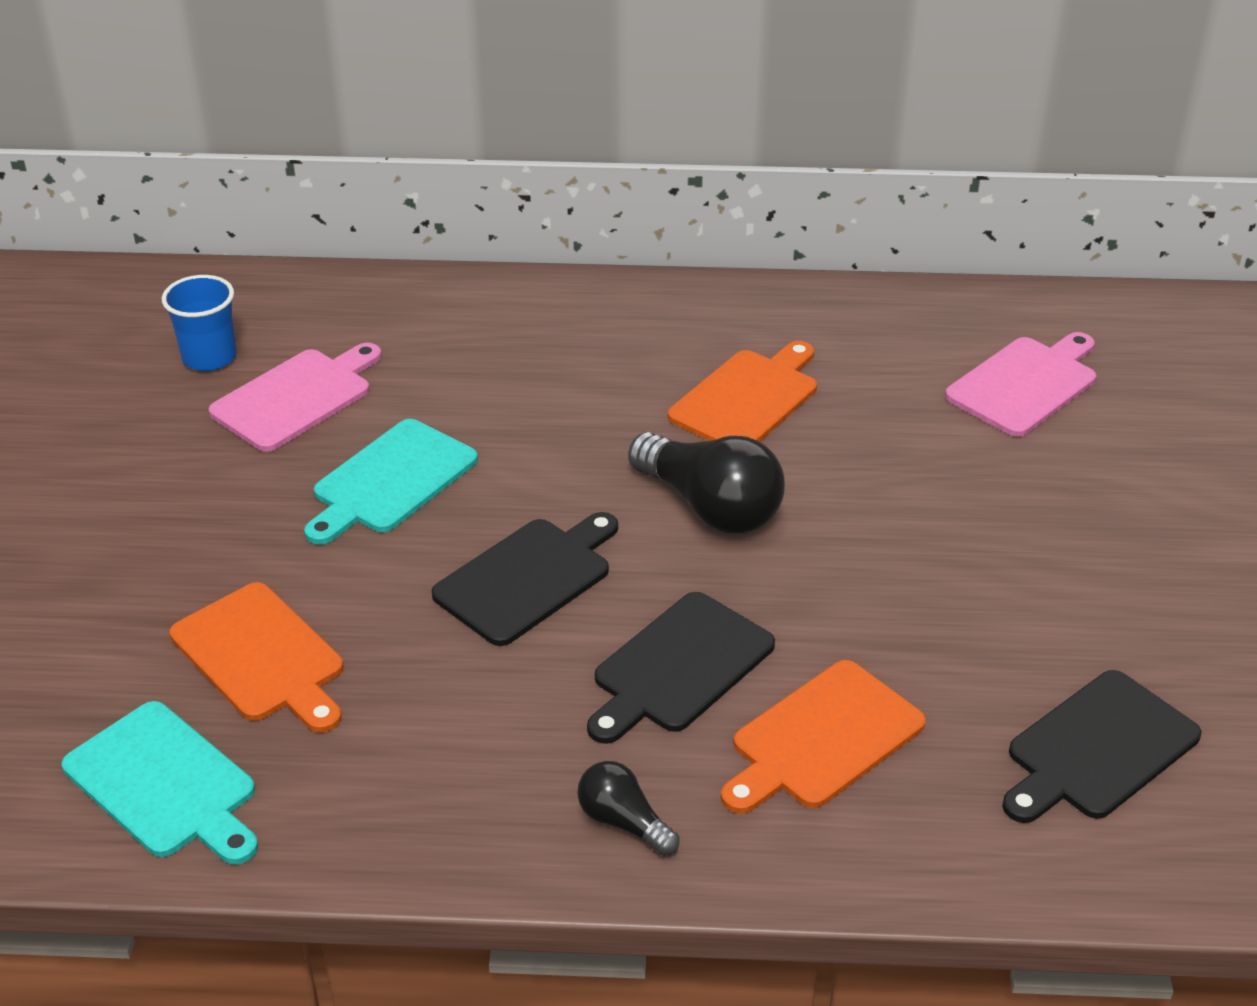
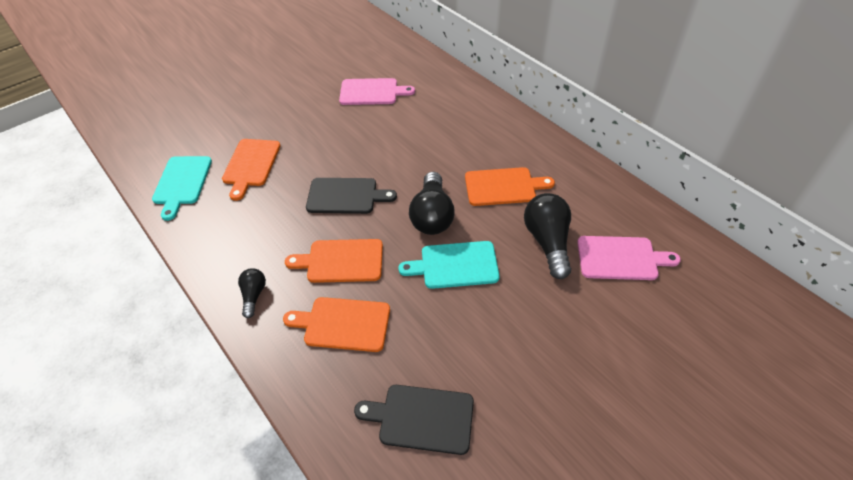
camera: 50 degrees right, 10 degrees up
(209, 357) = (368, 64): blue cup -> none
(390, 480) = (357, 136): turquoise cutting board -> turquoise cutting board (455, 265)
(679, 667) = (341, 261): black cutting board -> orange cutting board
(915, 428) = (547, 242): none -> black light bulb

